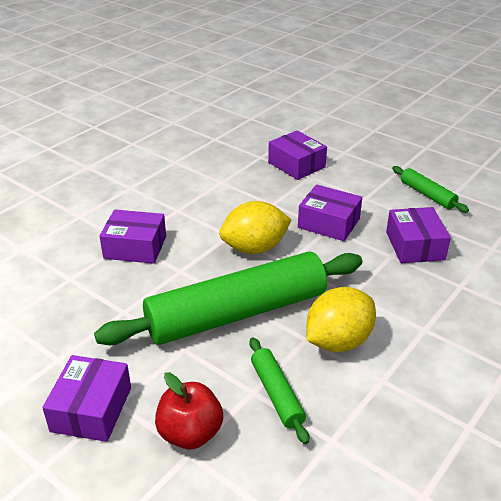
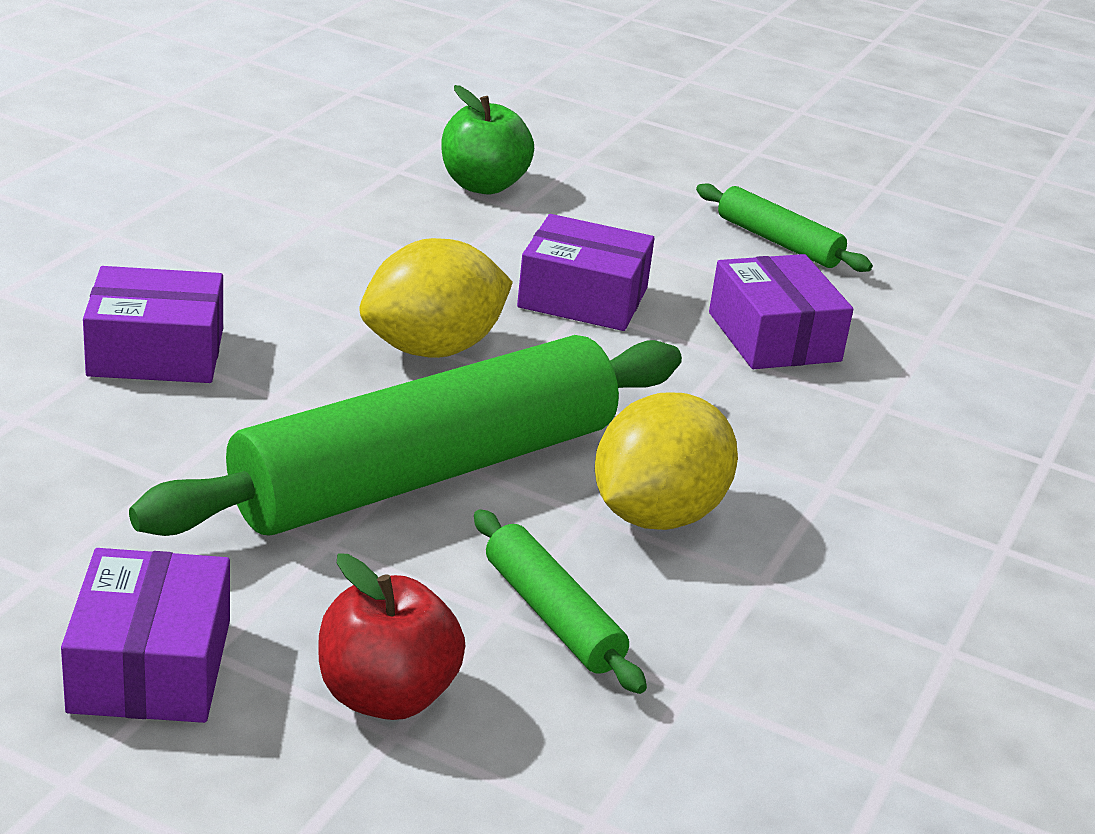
camera: 15 degrees left, 5 degrees down
(296, 165) = (483, 185): purple box -> green apple

